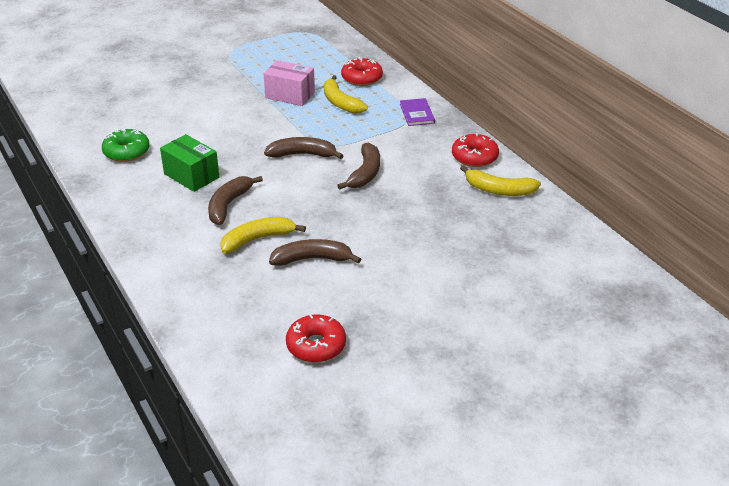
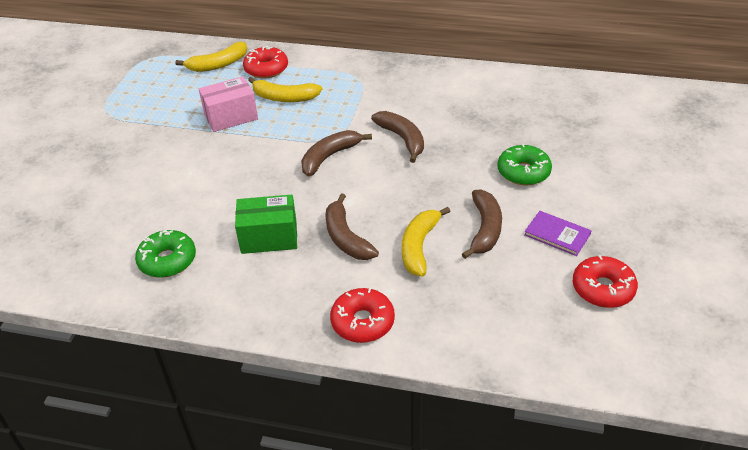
camera: 45 degrees left, 5 degrees up
(312, 259) = (484, 229): brown banana -> brown banana turned 150 degrees clockwise
(404, 246) = (523, 172): none -> green donut
(417, 113) = (357, 71): purple book -> purple book (557, 234)
(474, 157) = (453, 78): red donut -> red donut (362, 322)
(498, 190) = (508, 91): yellow banana -> yellow banana (218, 65)

